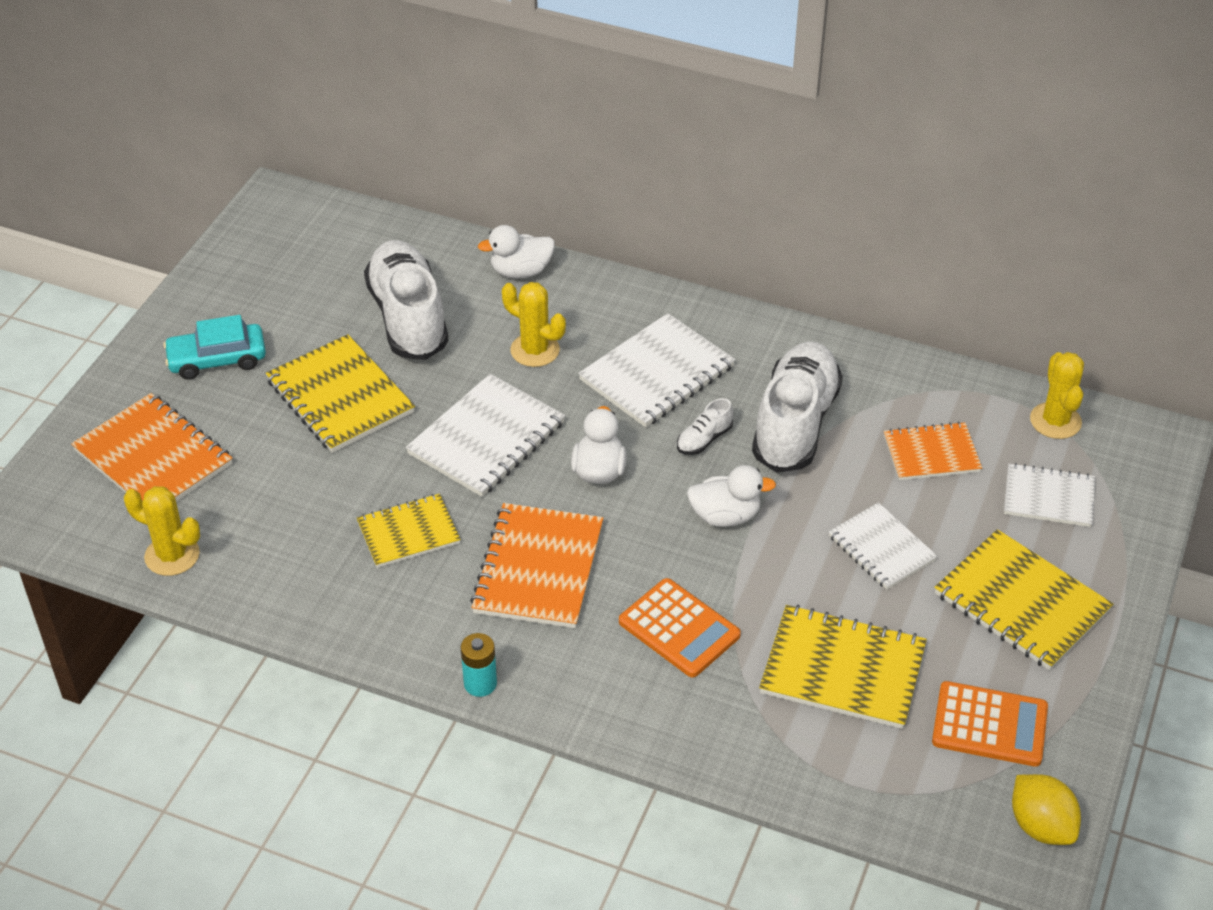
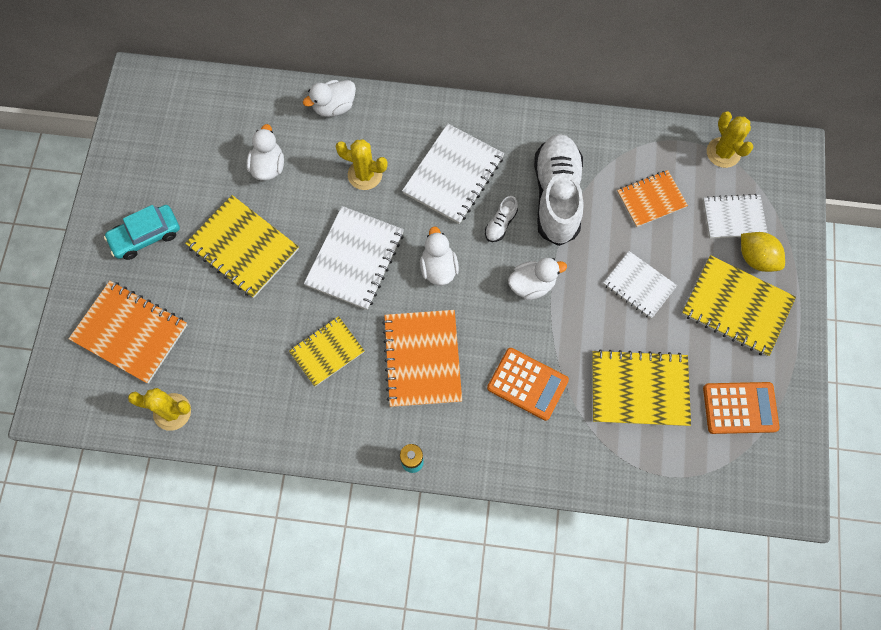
camera: 15 degrees left, 25 degrees up
(408, 317) = (268, 166): white shoe -> white duck
(1041, 826) = (788, 476): yellow lemon -> yellow lemon (756, 258)

